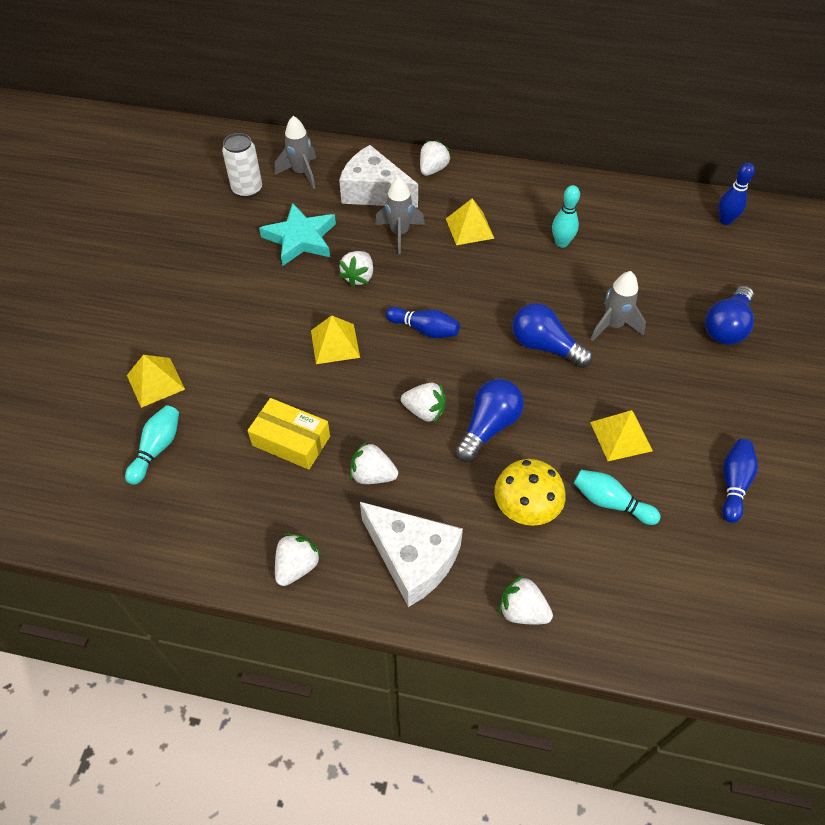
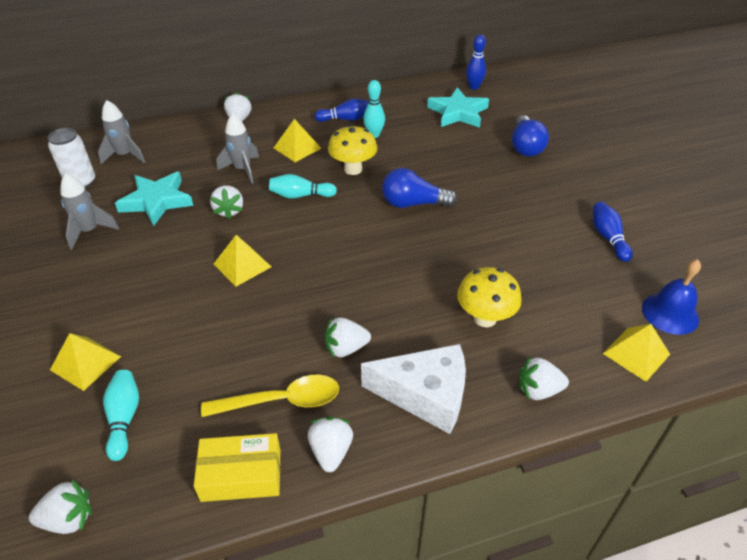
camera: 30 degrees left, 10 degrees down
(286, 498) = (281, 401): none -> yellow spoon
(291, 441) = (254, 354): yellow box -> yellow box (241, 475)
(374, 192) = (200, 148): white cheese -> none
(424, 329) = (312, 227): blue bowling pin -> blue bowling pin (346, 119)
(424, 411) = (354, 283): white strawberry -> white strawberry (68, 519)
(488, 427) = (413, 273): blue light bulb -> none
(510, 278) = (353, 169): none -> yellow mushroom
(610, 502) = (540, 285): turquoise bowling pin -> turquoise bowling pin (300, 195)
(613, 325) = (451, 173): grey rocket -> grey rocket (90, 231)
(621, 436) = (512, 239): yellow pyramid -> yellow pyramid (636, 354)
(679, 250) = (458, 112): none -> turquoise star
(731, 604) = (670, 313): none -> blue bell

